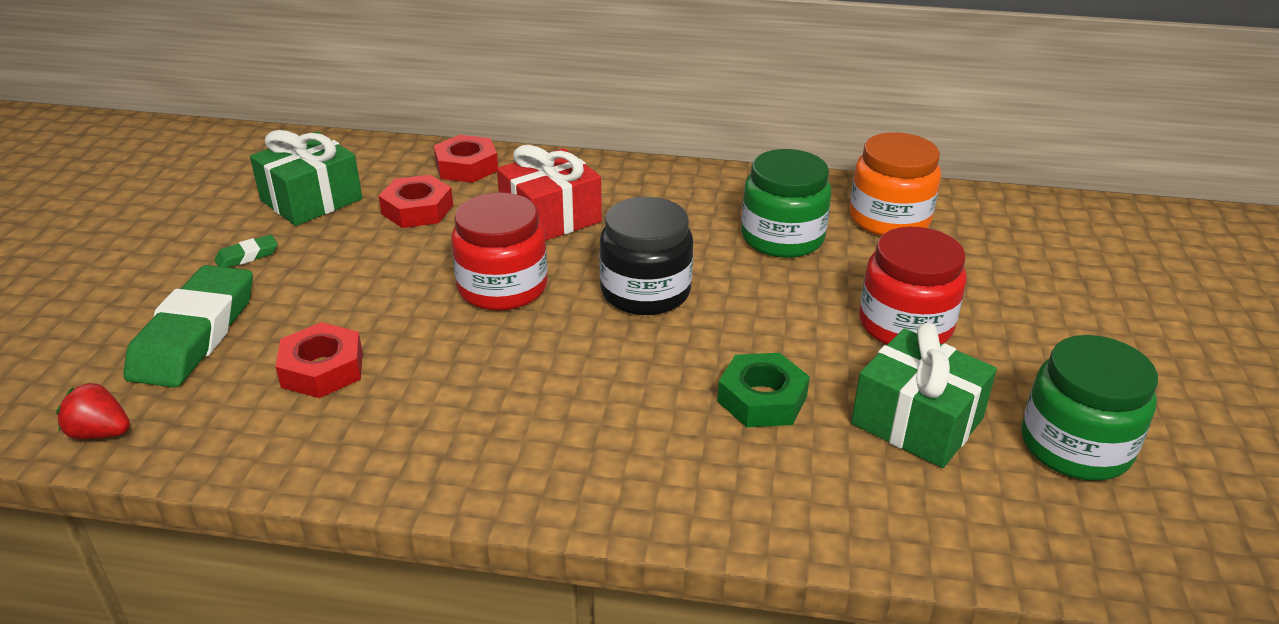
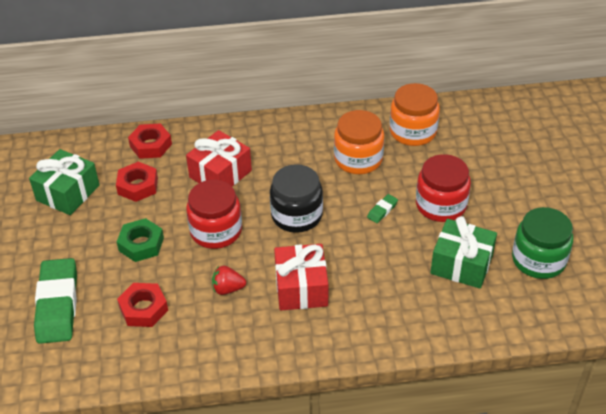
camera: 15 degrees left, 10 degrees up
(100, 433) = (46, 377): red strawberry -> red strawberry (228, 289)
(247, 256) = (54, 244): green eraser -> green eraser (382, 210)
(603, 395) = (301, 288): none -> red gift
(762, 399) = (382, 270): green nut -> green nut (141, 244)
(782, 238) = (358, 159): green jar -> orange jar

